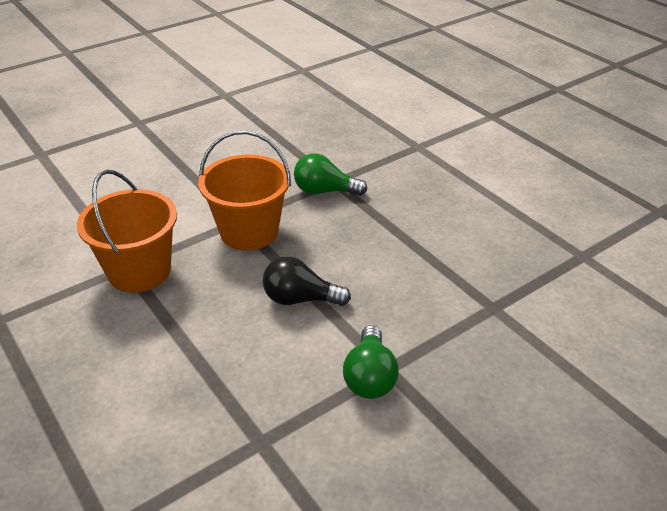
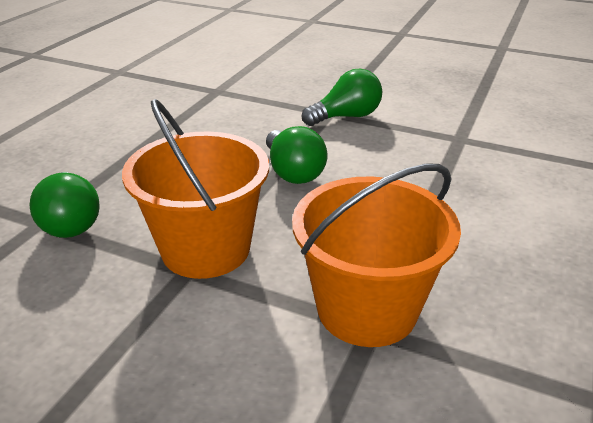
camera: 120 degrees left, 5 degrees down
(300, 299) = (293, 172): black light bulb -> green light bulb

